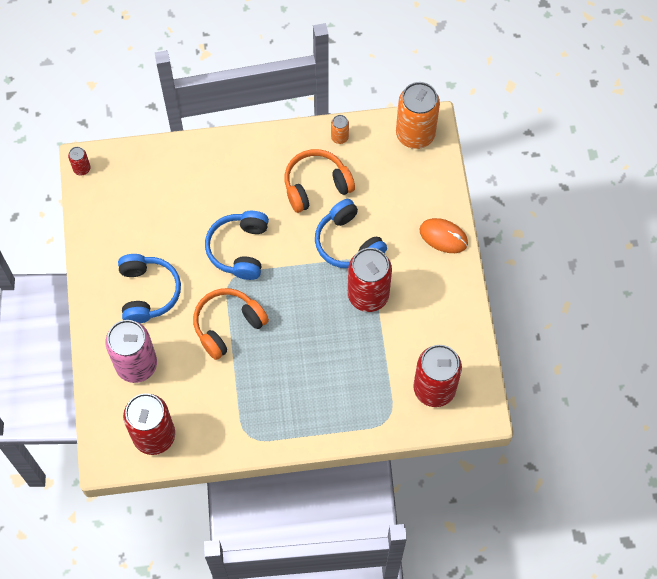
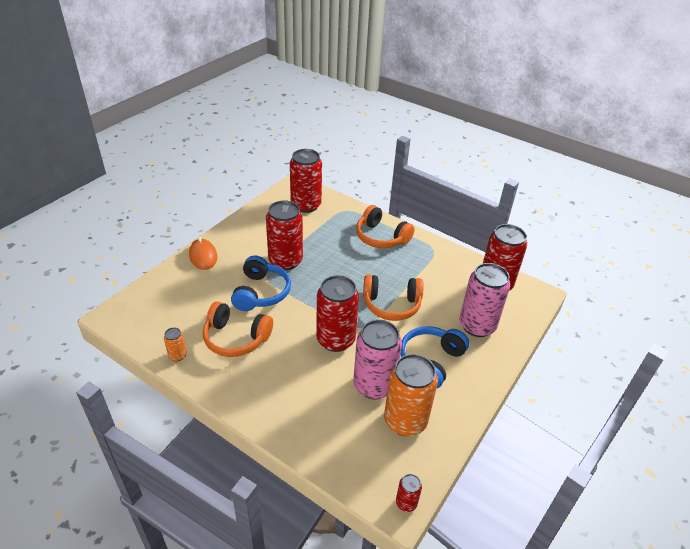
camera: 140 degrees left, 25 degrees down
(173, 233) = (373, 385): none -> pink can
(239, 249) = (335, 340): blue headphones -> red can
(314, 408) = (381, 237): none -> orange headphones
(415, 134) = (130, 318): orange can -> orange can (405, 421)

